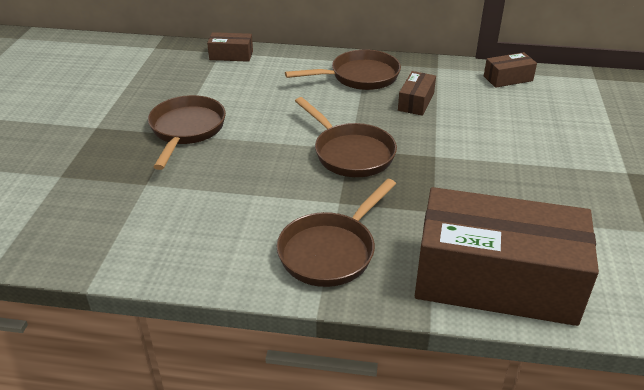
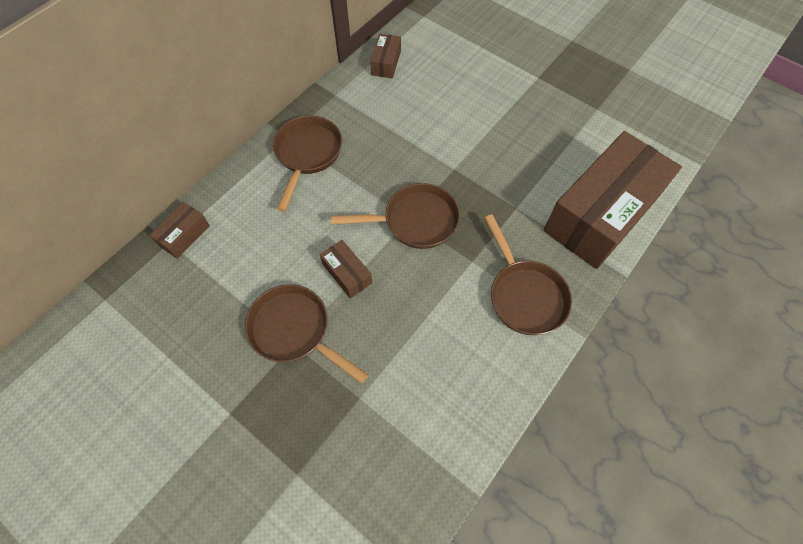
camera: 60 degrees left, 25 degrees up
(416, 102) = (375, 138): brown box -> brown box (347, 274)

